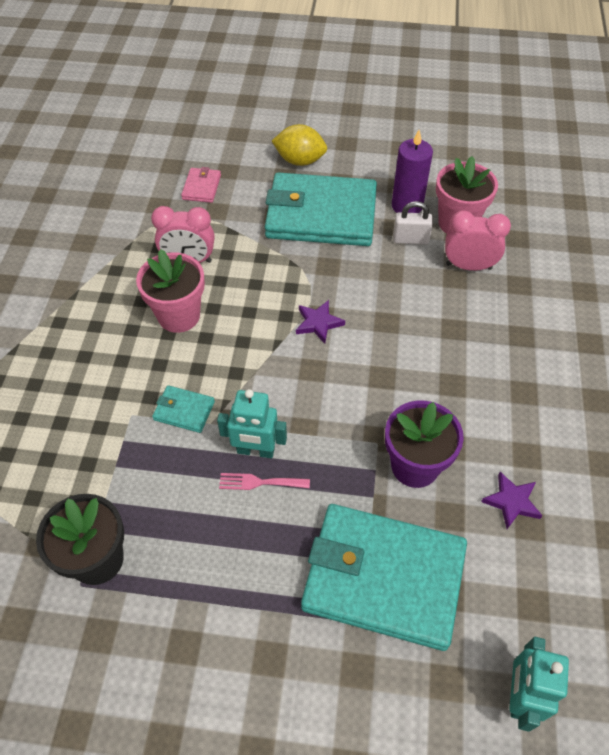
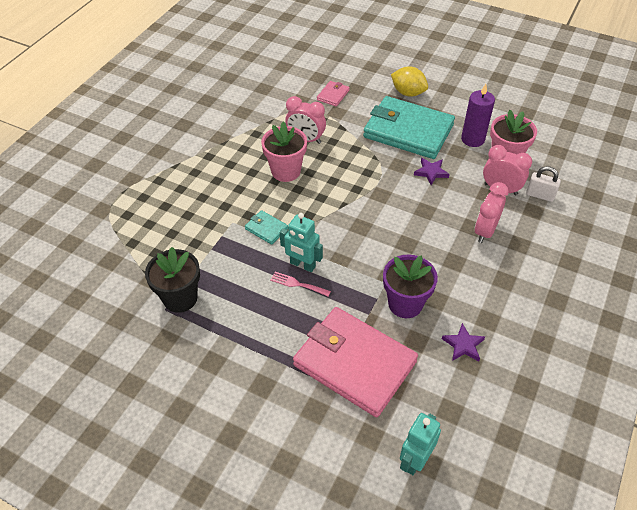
camera: 20 degrees right, 5 degrees down
(318, 323) = (377, 199): purple star -> purple star (431, 172)
(383, 578) = (354, 363): turquoise wallet -> pink wallet
(410, 239) = (465, 162): white padlock -> white padlock (540, 195)
(473, 330) = (485, 231): none -> pink clock

